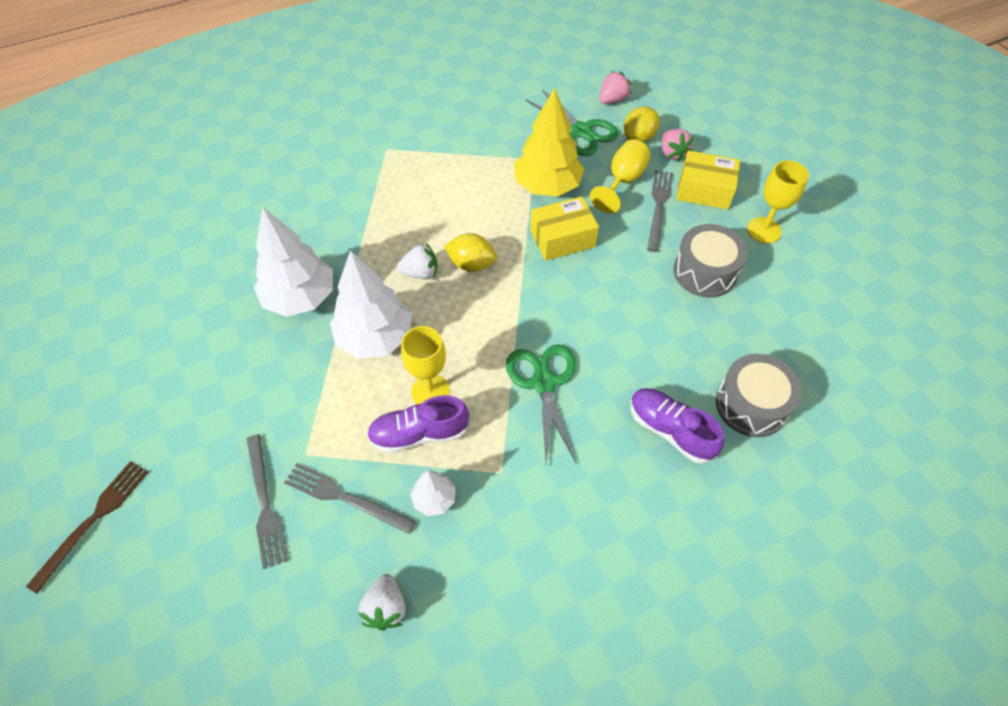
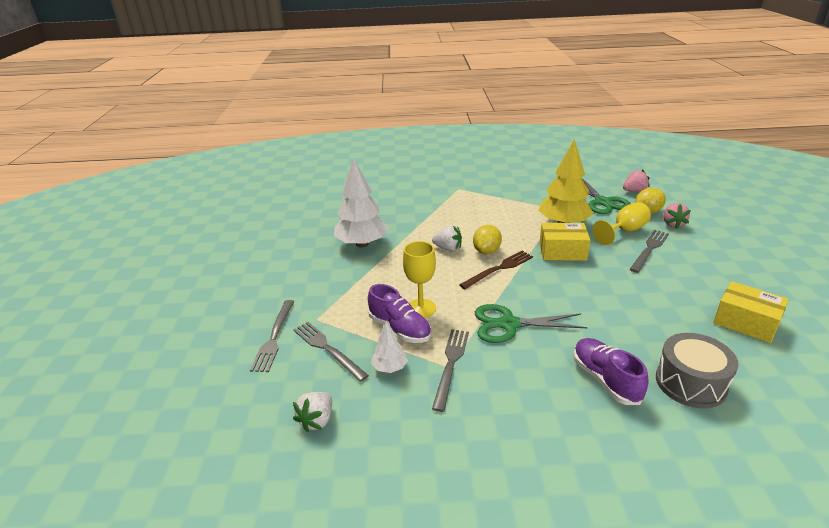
camera: 25 degrees right, 25 degrees down
(93, 520) = (170, 316): brown fork -> brown fork (499, 269)
(375, 337) = (399, 273): white tree -> none
(419, 434) = (400, 329): purple shoe -> purple shoe turned 150 degrees counterclockwise
(471, 264) = (486, 251): yellow lemon -> yellow lemon turned 75 degrees clockwise
(502, 468) = (451, 364): none -> grey fork
(543, 383) = (509, 324): green scissors -> green scissors turned 105 degrees counterclockwise
(704, 190) = (693, 247): yellow box -> yellow box (746, 322)
(704, 272) = (676, 292): grey drum -> none
(764, 230) = (741, 279): yellow goblet -> none

